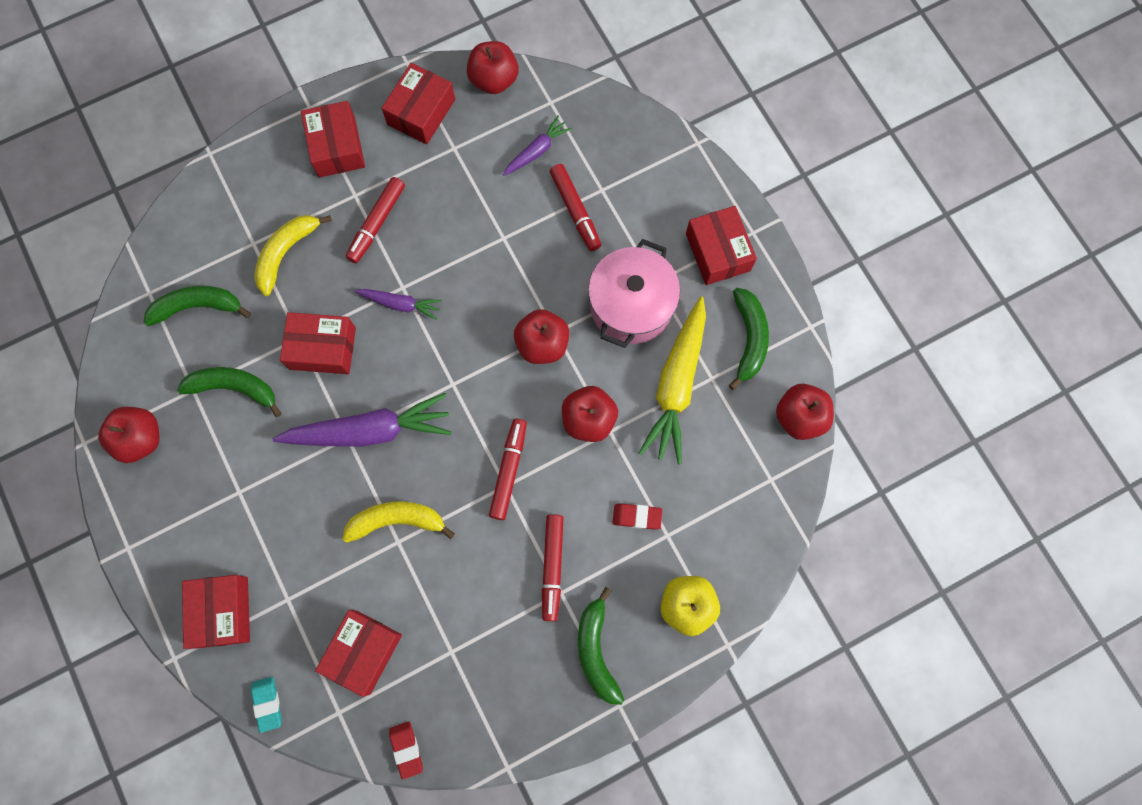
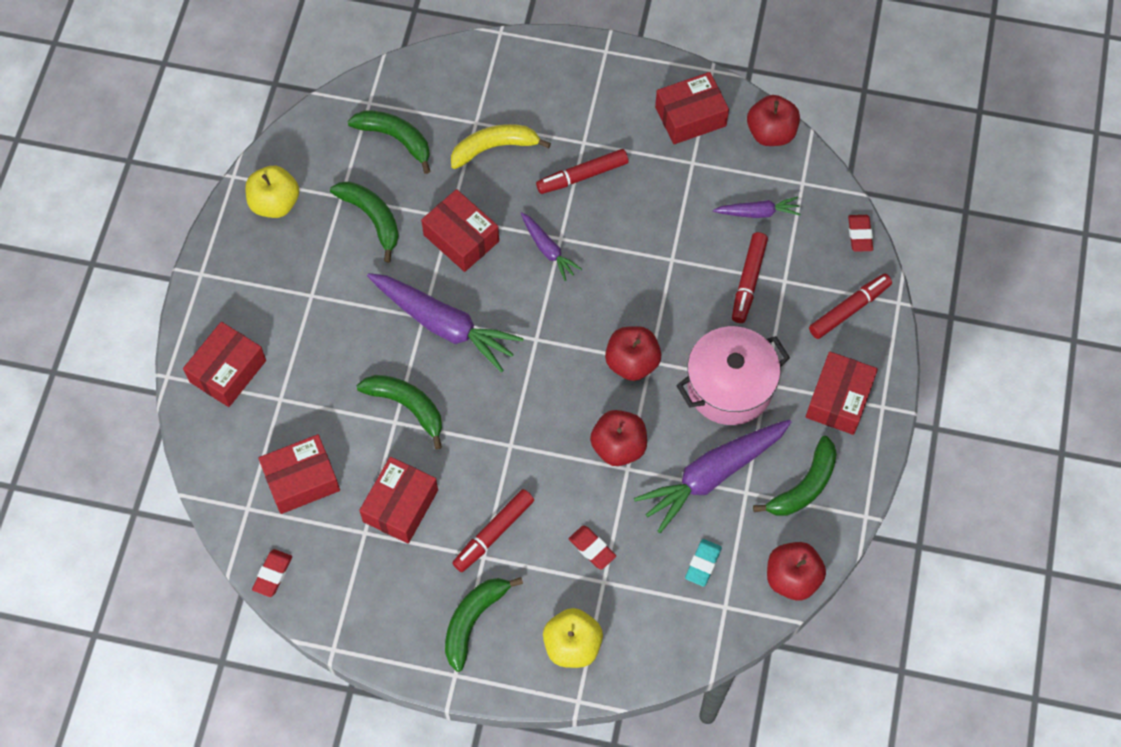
camera: 40 degrees right, 10 degrees down
(140, 439) = (275, 203): red apple -> yellow apple
(267, 704) = (204, 461): turquoise eraser -> turquoise eraser (703, 564)
(337, 147) = (601, 96): red box -> red box (400, 506)
(396, 521) = (407, 406): yellow banana -> green banana
(508, 470) = (523, 436): red marker -> red marker (849, 309)
(626, 111) = (859, 235): none -> red eraser
(676, 385) = (712, 475): yellow carrot -> purple carrot

